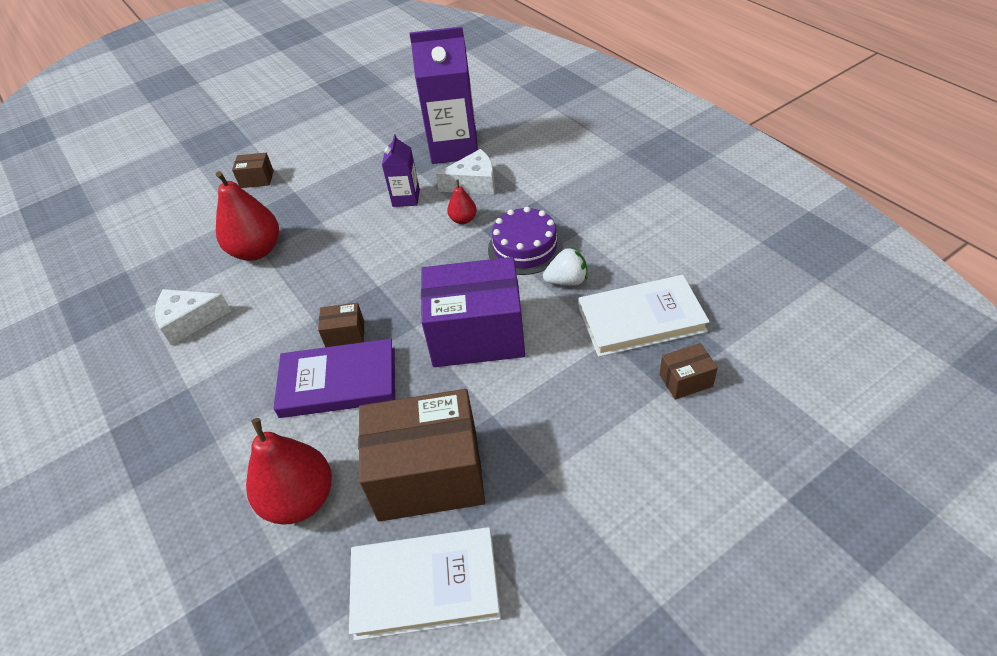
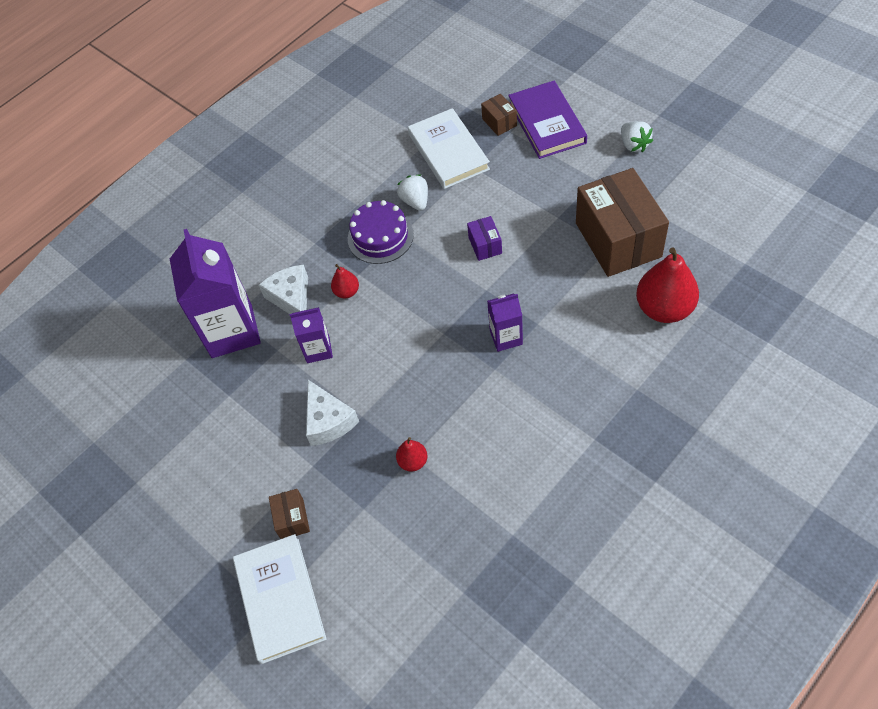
camera: 100 degrees left, 10 degrees up
(189, 321) = (520, 479): white cheese -> white cheese (328, 421)
(256, 251) = (413, 461): red pear -> red pear, size x0.49
(338, 382) = (556, 323): purple book -> purple book (547, 123)
(345, 334) = (506, 337): brown box -> purple carton
(425, 585) = (693, 219): white book -> white book (280, 599)
(477, 334) = (485, 245): purple box -> purple box, size x0.43
(600, 545) = (634, 145): none -> white strawberry

